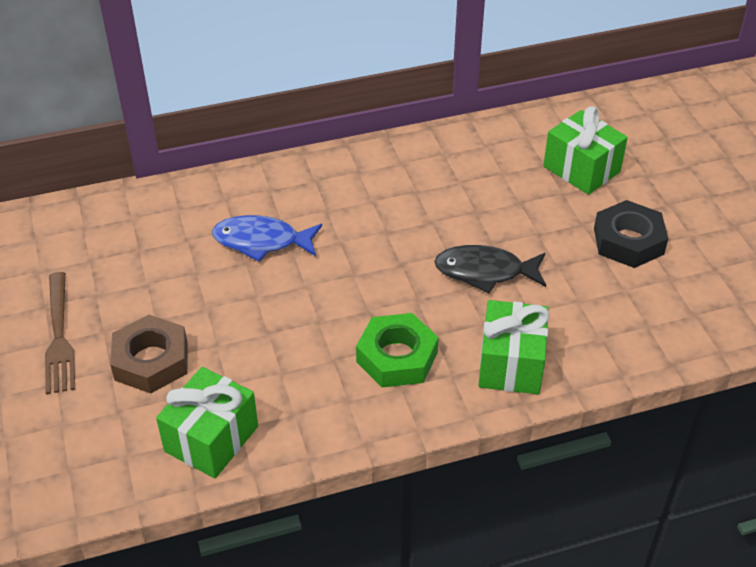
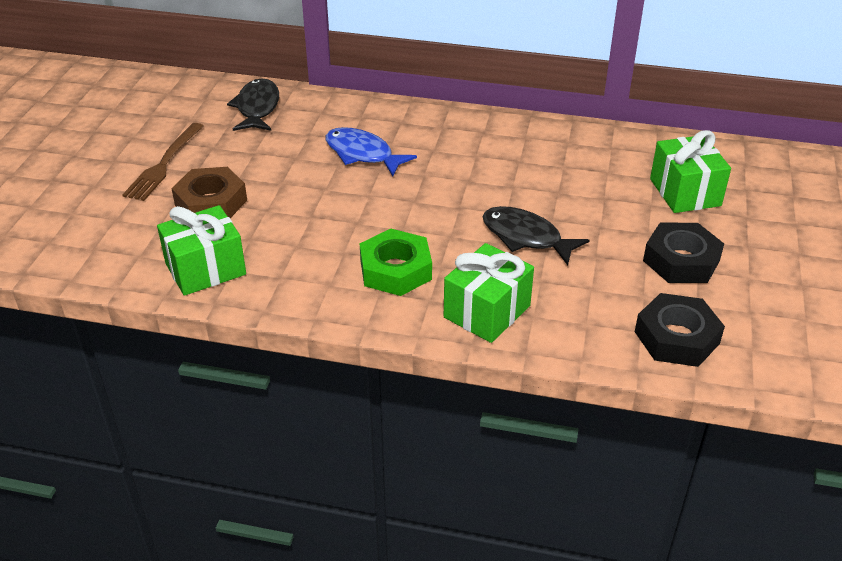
camera: 30 degrees right, 5 degrees down
(105, 228) = (257, 108): none -> black fish
(679, 319) = (676, 337): none -> black nut

